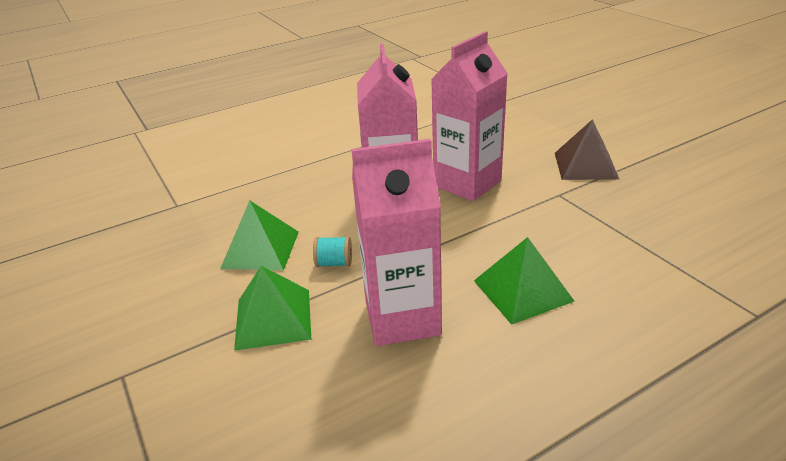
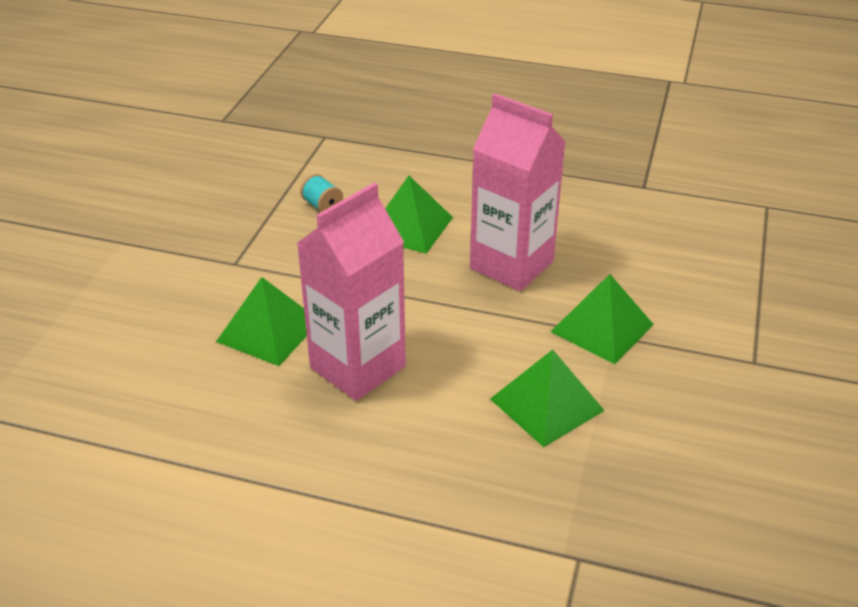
camera: 135 degrees left, 5 degrees up
(334, 263) = (501, 340): turquoise spool -> turquoise spool (322, 206)
(467, 183) = (269, 331): pink carton -> green pyramid
(585, 165) = (152, 269): brown pyramid -> none

